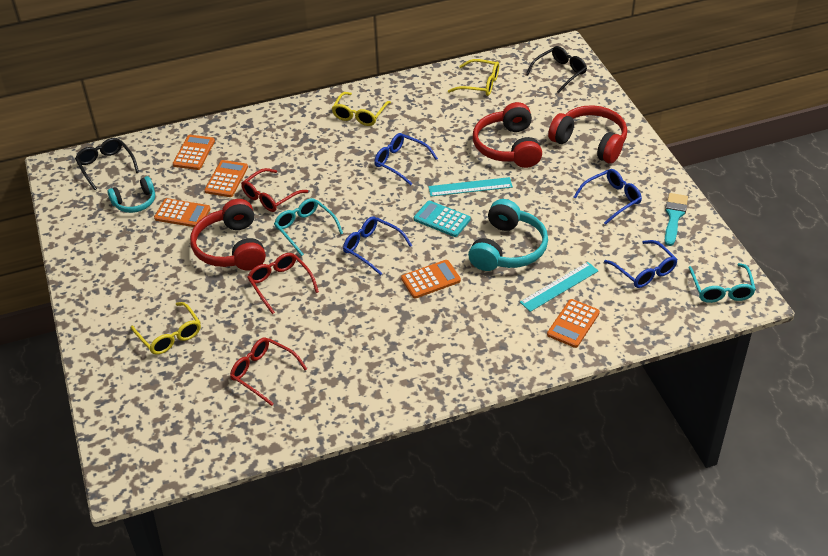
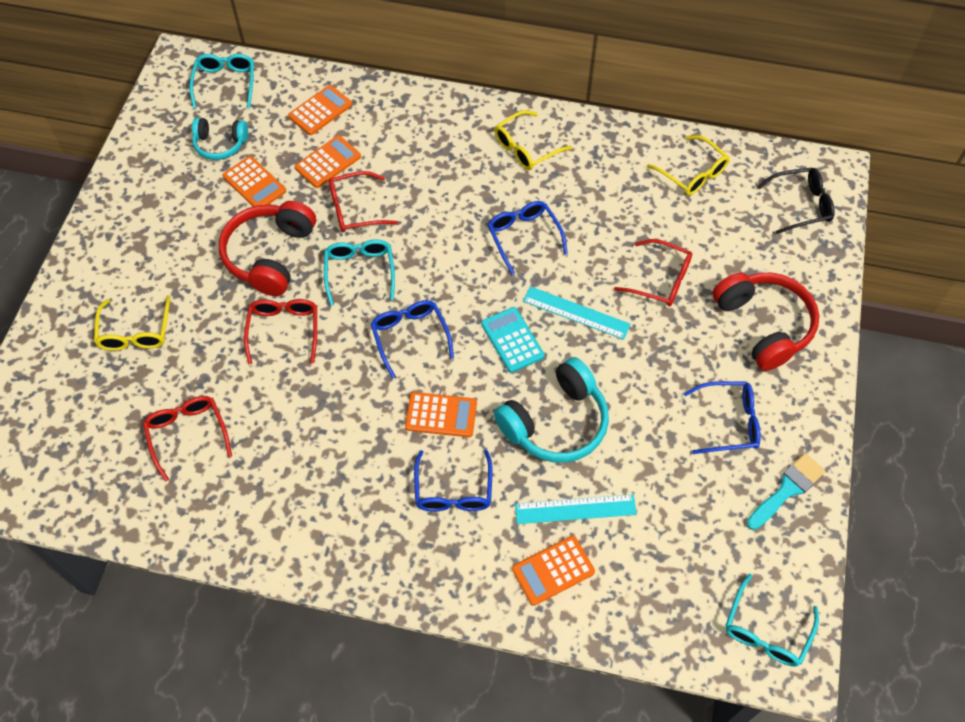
camera: 30 degrees right, 15 degrees up
(106, 166) = (225, 83): black glasses -> turquoise glasses
(508, 147) = (660, 280): red headphones -> red glasses
(644, 271) = (691, 547): blue glasses -> blue glasses (453, 490)

